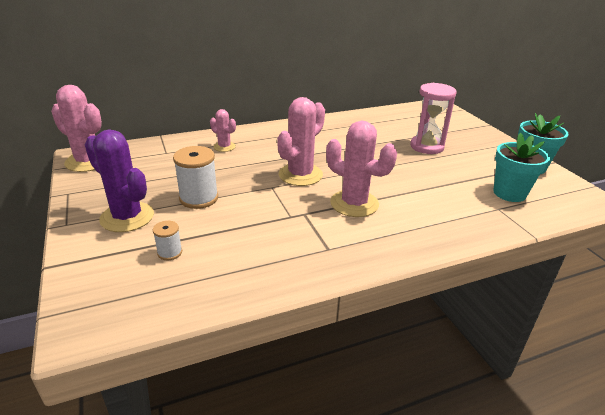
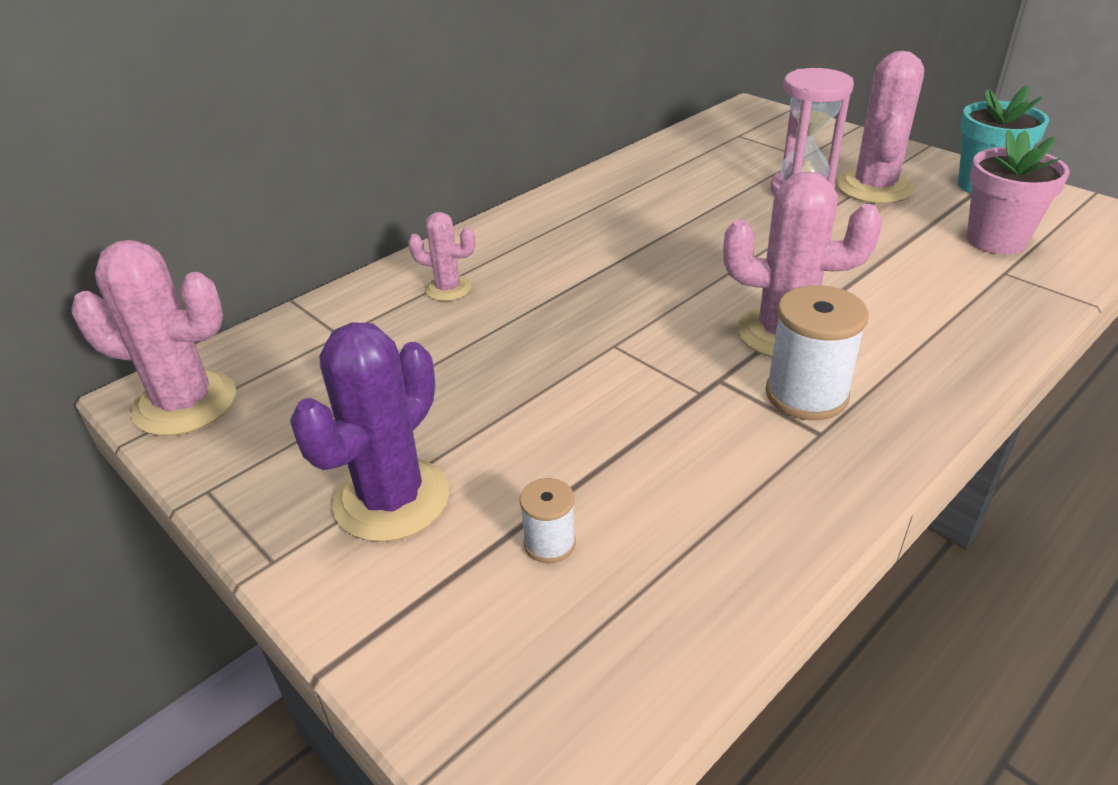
camera: 20 degrees left, 5 degrees up
(127, 217) = (392, 499): purple cactus -> purple cactus turned 75 degrees counterclockwise
(199, 198) = (499, 411): white spool -> white spool (806, 395)
(300, 175) = (643, 305): pink cactus -> pink cactus (874, 188)
(509, 193) = (996, 240): turquoise flower pot -> pink flower pot

